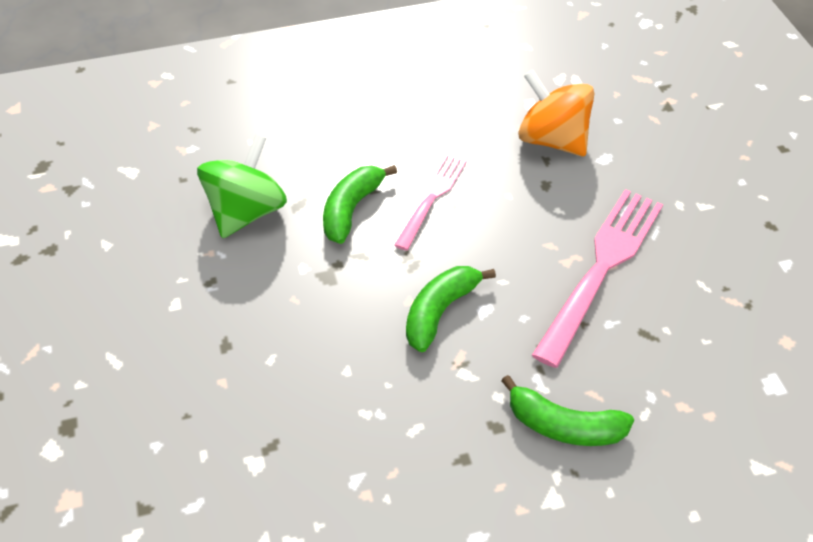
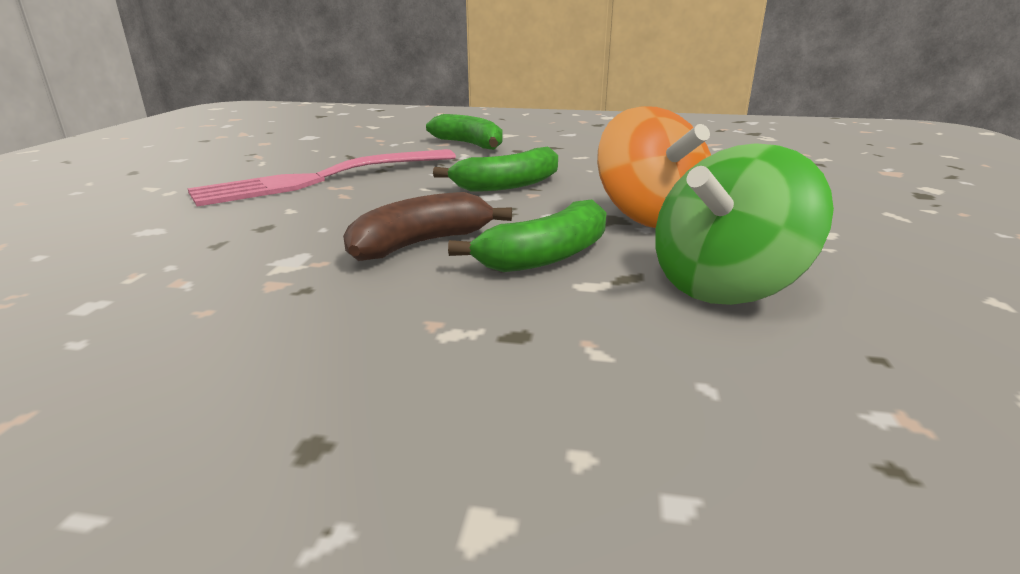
camera: 155 degrees left, 25 degrees down
(432, 198) = (421, 244): pink fork -> brown banana
(552, 140) = (166, 257): orange spinning top -> orange spinning top (650, 217)

